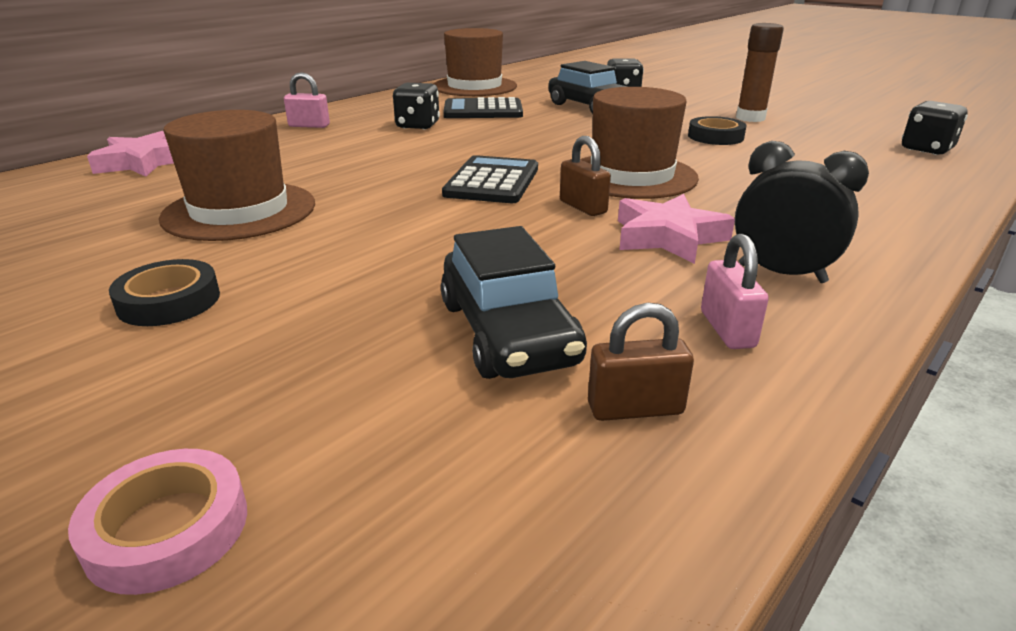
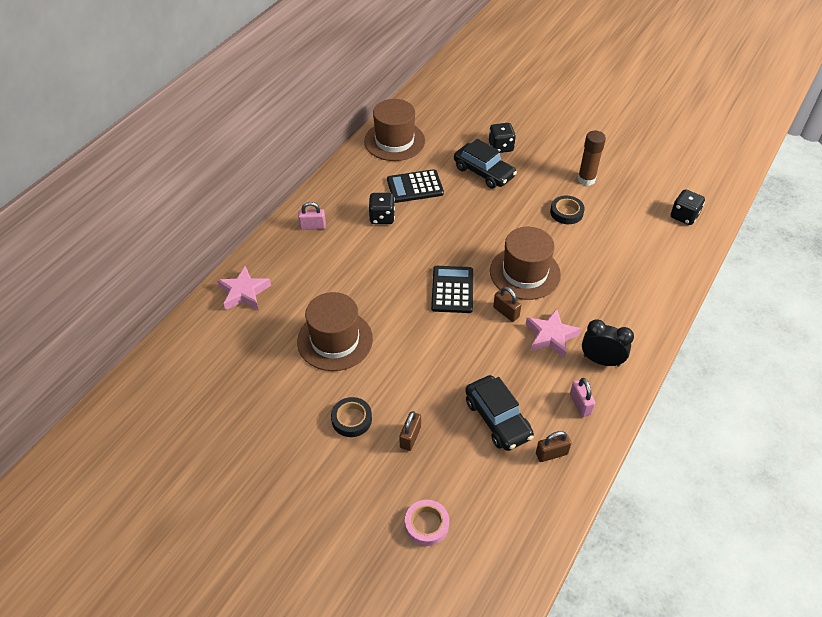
camera: 10 degrees left, 20 degrees up
(275, 340) = (410, 437): none -> brown padlock

